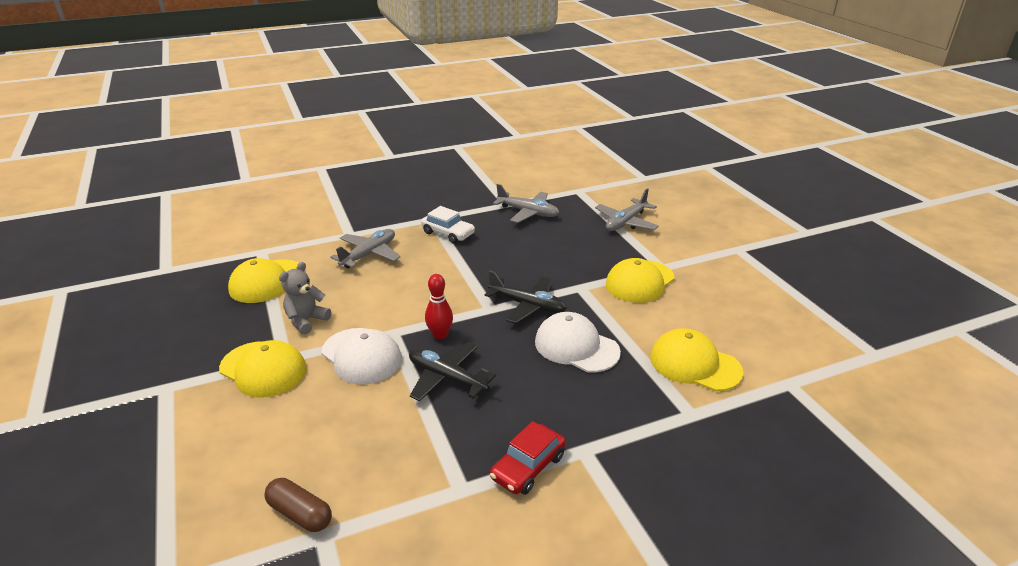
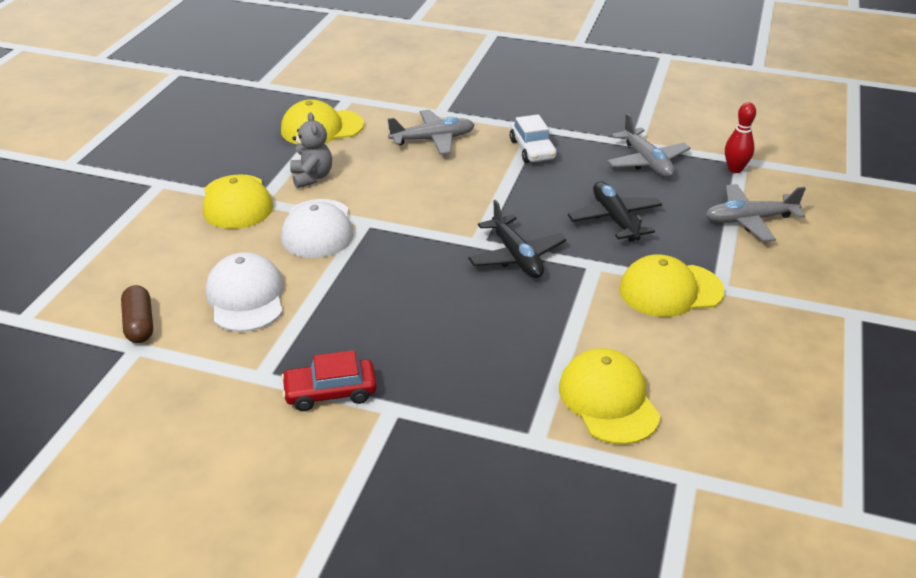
camera: 40 degrees right, 5 degrees up
(306, 321) = (312, 177): grey teddy bear -> grey teddy bear turned 90 degrees clockwise
(440, 335) = (401, 243): red bowling pin -> red bowling pin (735, 169)
(447, 378) = (360, 284): black plane -> black plane (614, 219)
(576, 347) = (510, 318): white cap -> white cap (246, 297)

